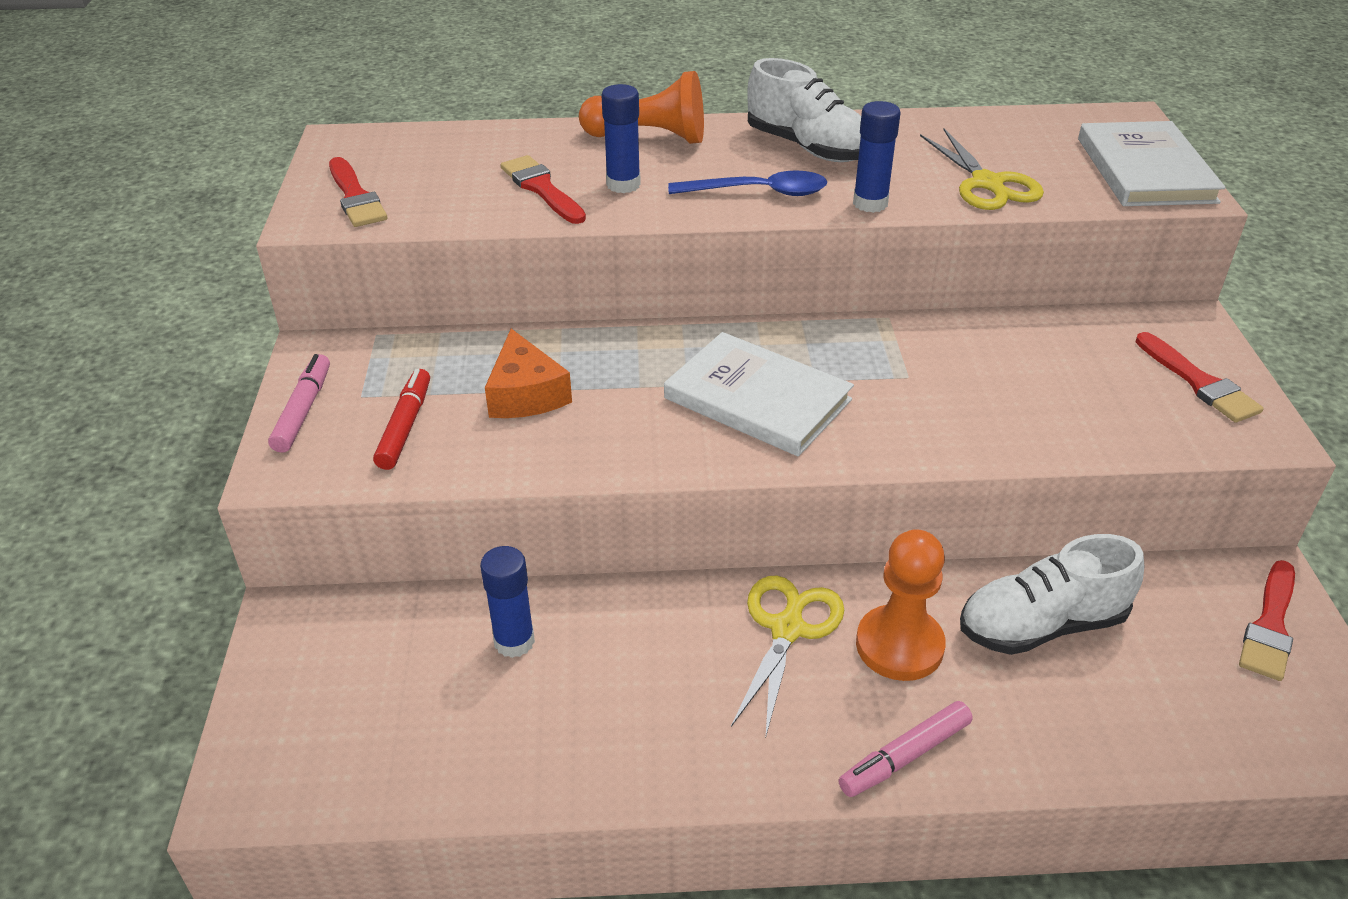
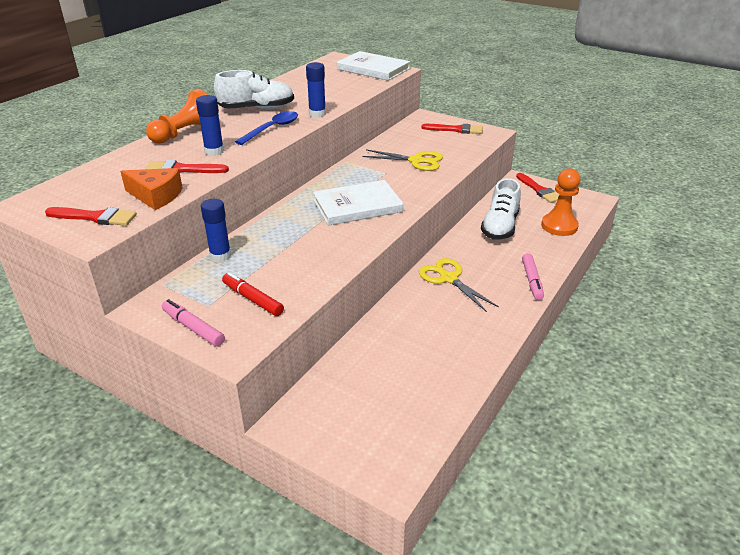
camera: 55 degrees left, 5 degrees down
(514, 641) = (383, 352): blue glue stick -> blue glue stick (220, 256)
(525, 394) = (276, 257): orange cheese -> orange cheese (156, 196)
(899, 645) = (481, 258): orange pawn -> orange pawn (559, 226)
(987, 184) = (339, 92): yellow scissors -> yellow scissors (417, 161)

